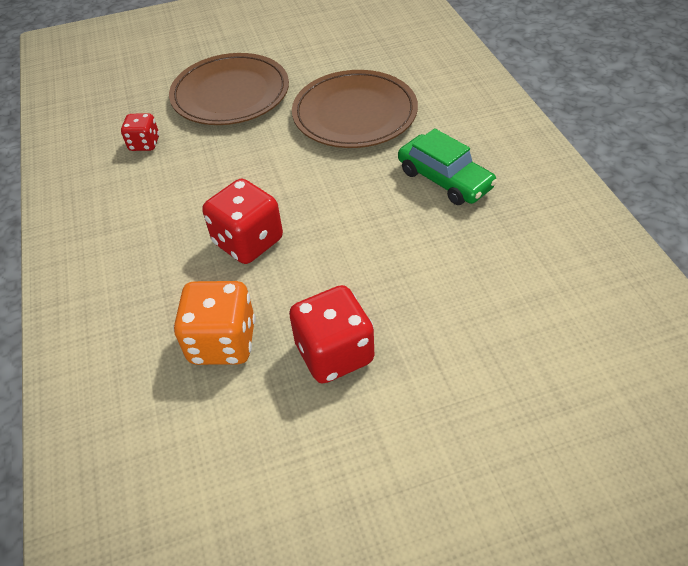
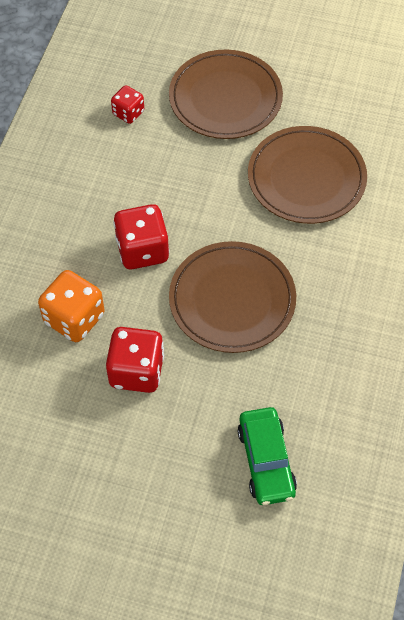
camera: 30 degrees right, 10 degrees up
(375, 235) = (232, 300): none -> brown plate
(444, 179) = (322, 283): green car -> green car (266, 461)

